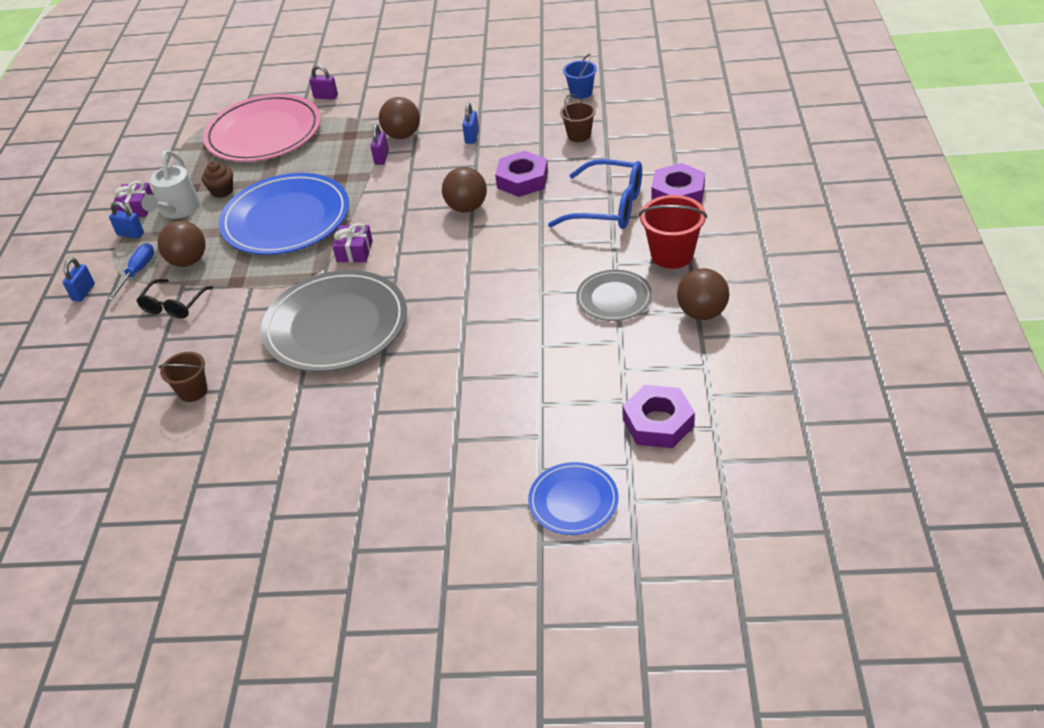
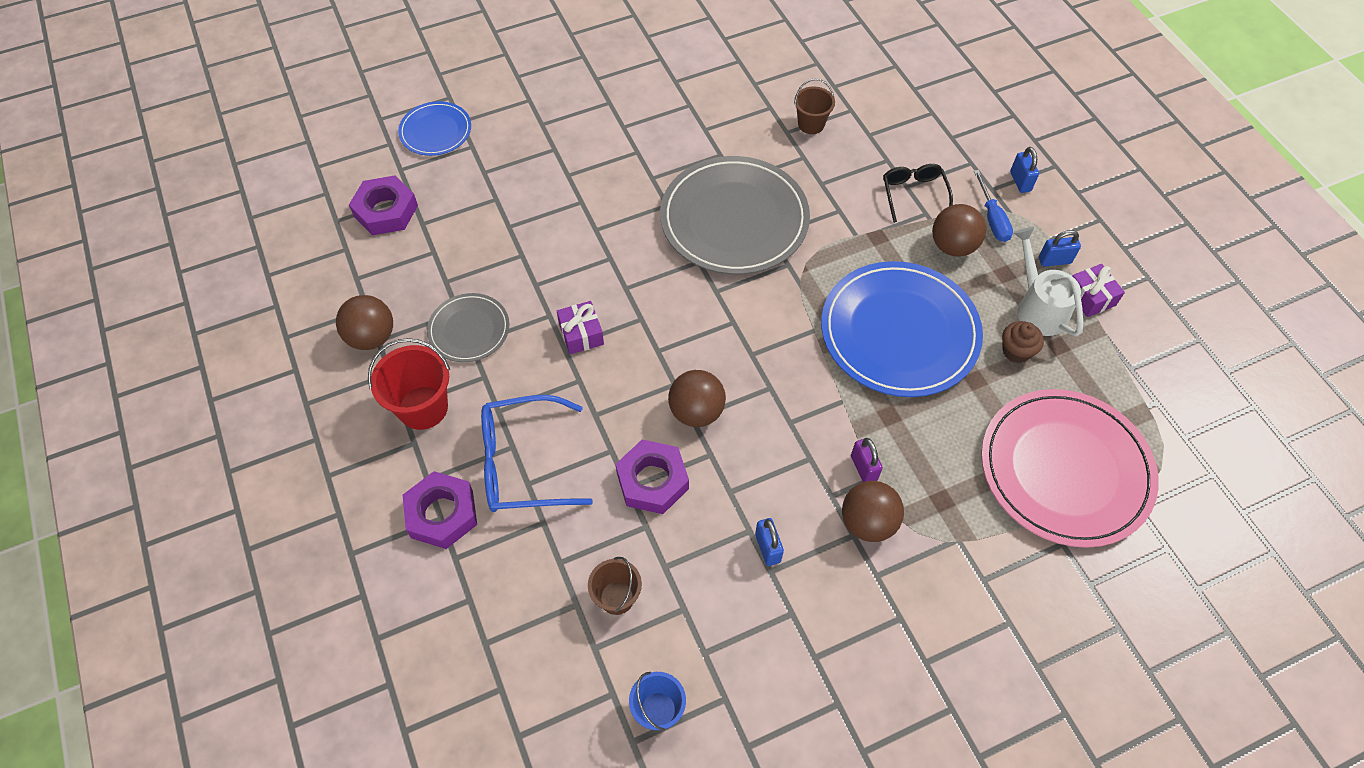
camera: 150 degrees right, 15 degrees up
(326, 97) = (1049, 578): purple padlock -> none
(354, 251) = (783, 310): purple gift -> purple gift (581, 334)

